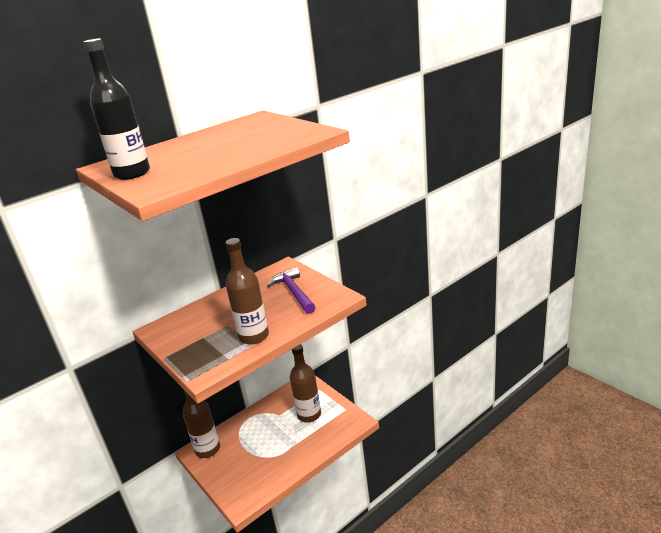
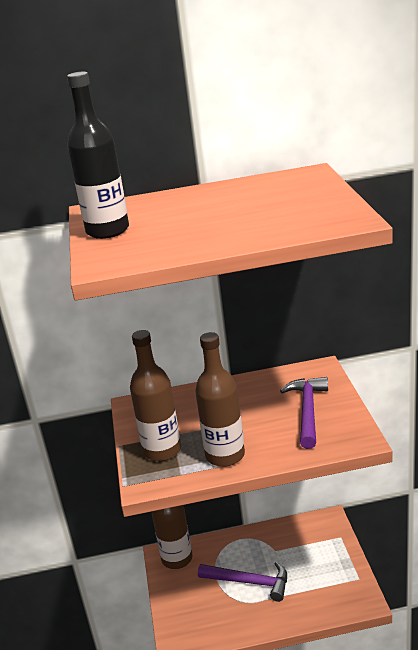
camera: 30 degrees right, 0 degrees up
(272, 442) = (249, 582): none -> purple hammer
(309, 415) = (310, 566): brown bottle -> brown bottle (162, 450)

